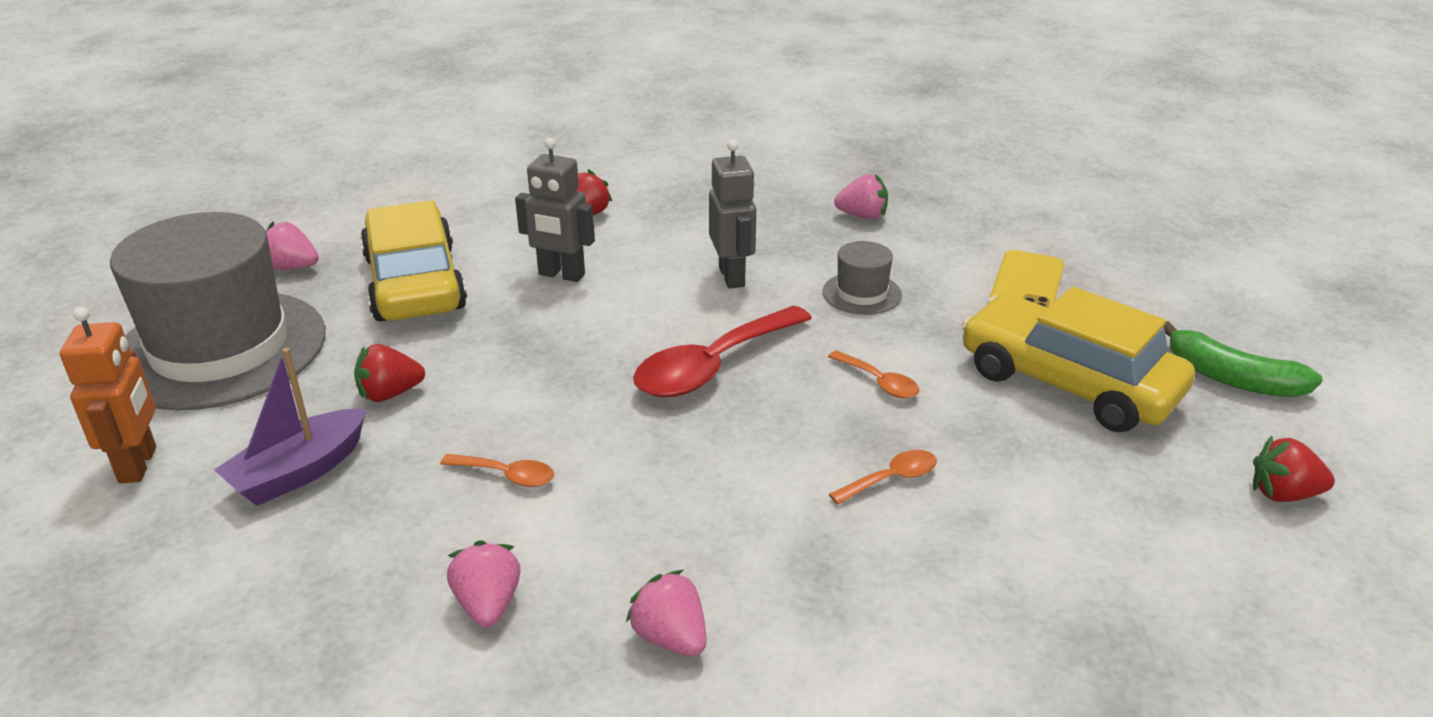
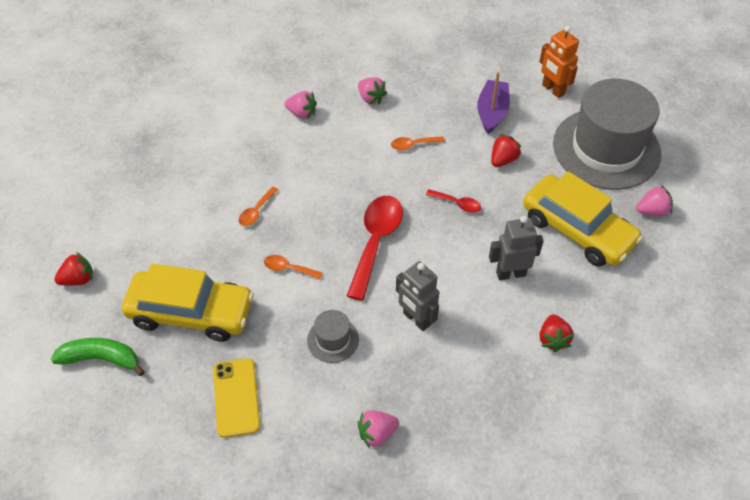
camera: 150 degrees right, 20 degrees up
(537, 366) = (457, 204): none -> red spoon

